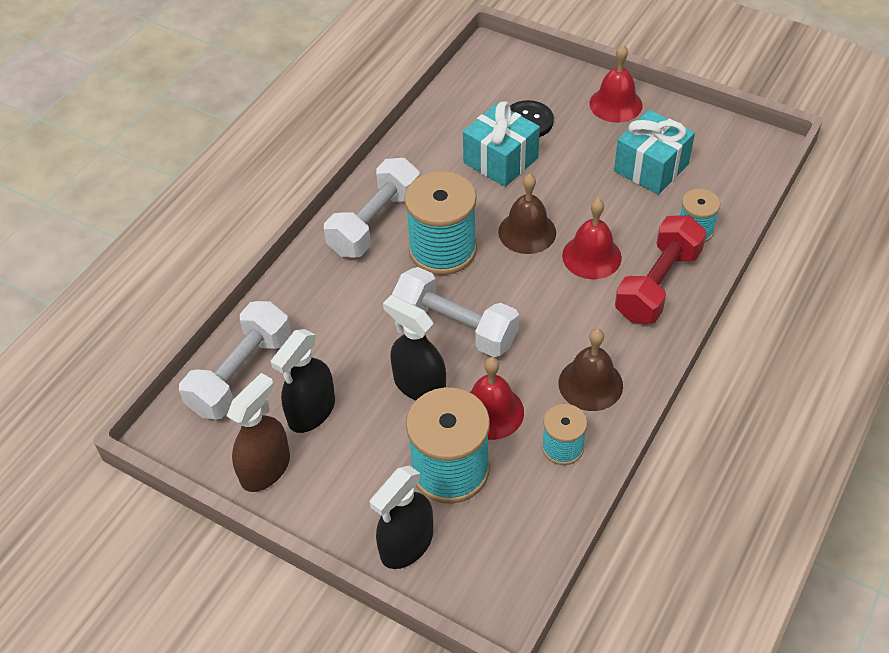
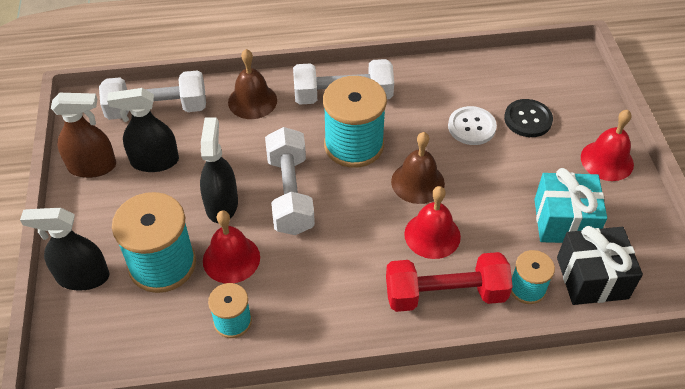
camera: 50 degrees right, 0 degrees up
(500, 160) = (471, 127): turquoise gift -> white button
(590, 384) = (306, 305): brown bell -> brown bell (252, 101)
(717, 187) = (592, 278): none -> black gift

